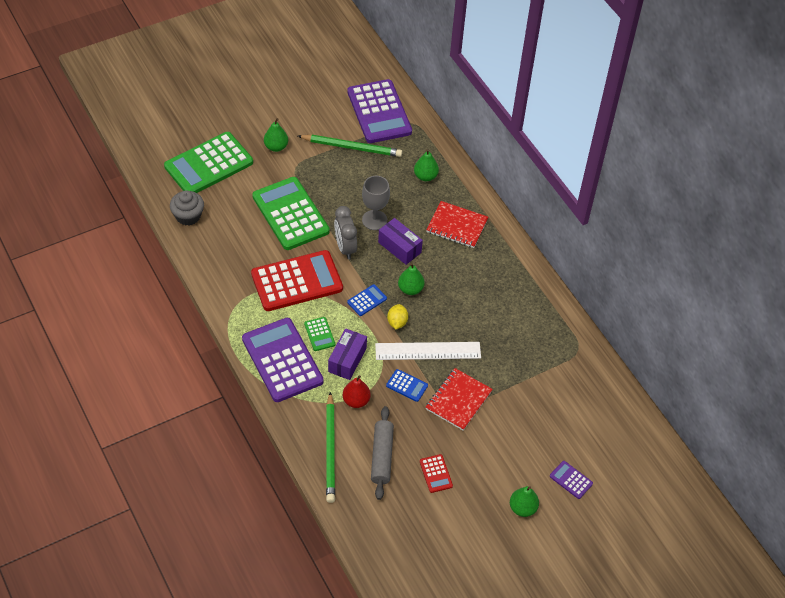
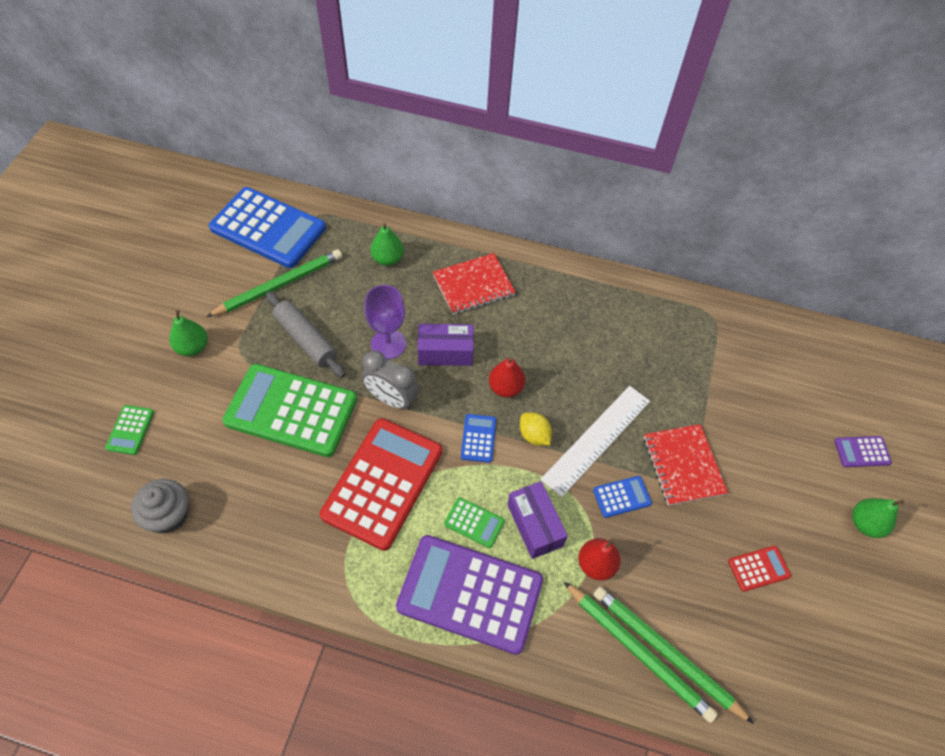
camera: 45 degrees left, 5 degrees up
(209, 164) = (130, 430): green calculator -> green calculator, size x0.43
(343, 462) = (666, 653): none -> green pencil
(374, 220) = (388, 344): grey goblet -> purple goblet
(379, 112) = (268, 228): purple calculator -> blue calculator
(382, 456) = (692, 603): grey rolling pin -> grey rolling pin (306, 339)
(410, 289) = (505, 387): green pear -> red pear
(436, 474) = (758, 568): red calculator -> red calculator turned 45 degrees counterclockwise

